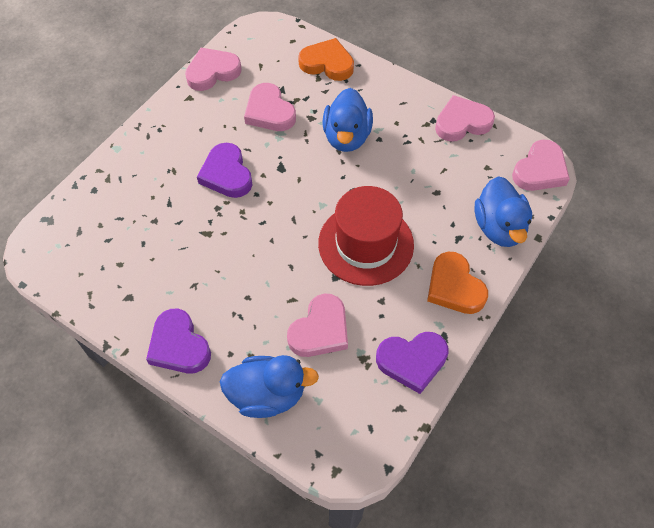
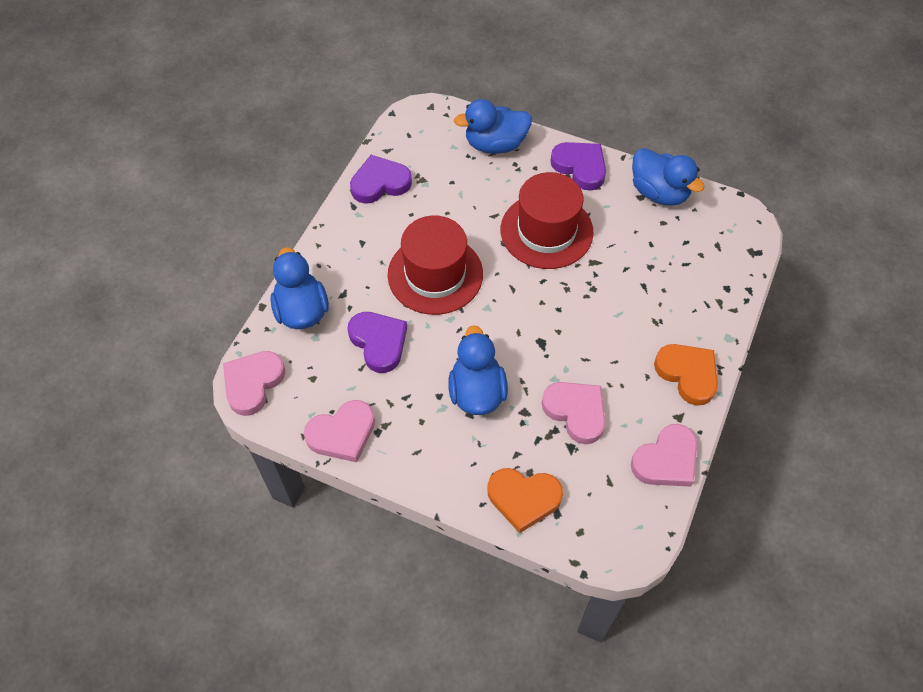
camera: 170 degrees right, 0 degrees up
(107, 299) = (659, 192): none -> blue duck
(226, 174) = (597, 325): purple heart -> purple heart (379, 342)
(242, 273) = (546, 231): none -> red hat
(320, 330) = (463, 195): pink heart -> none
(454, 287) = (346, 247): orange heart -> orange heart (687, 374)

